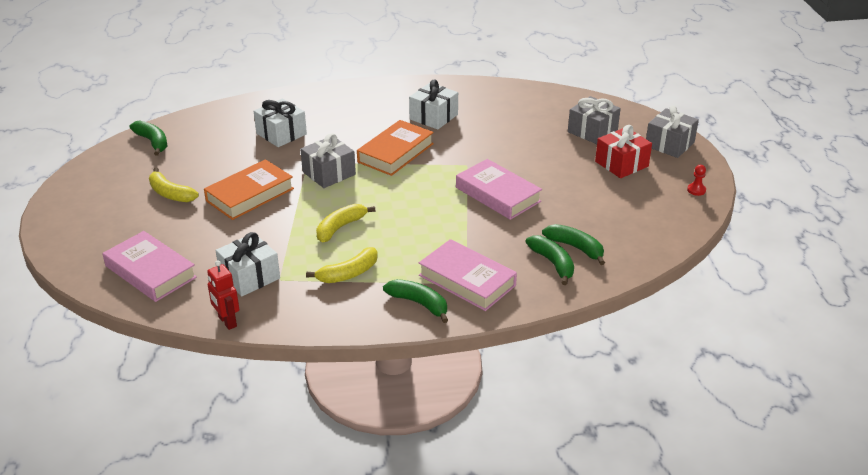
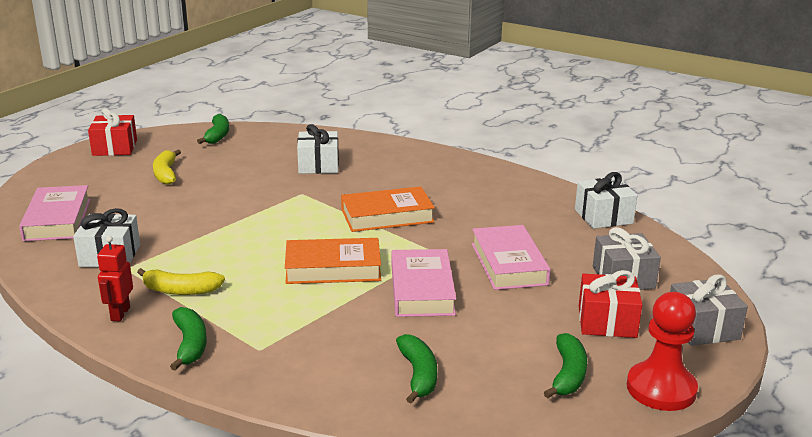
camera: 40 degrees right, 10 degrees down
(78, 191) = (115, 148): none -> red gift
(227, 322) = (37, 279): red robot -> red robot (120, 314)
(250, 195) = (217, 198): orange book -> orange book (333, 268)
(329, 173) = (303, 208): grey gift -> none
(340, 227) = (238, 252): yellow banana -> none
(433, 117) = (472, 201): white gift -> white gift (603, 216)
(467, 280) = (264, 348): pink book -> pink book (509, 264)
(553, 263) = (369, 377): green banana -> green banana (568, 374)
(696, 190) = (661, 389): red pawn -> red pawn, size x2.47

